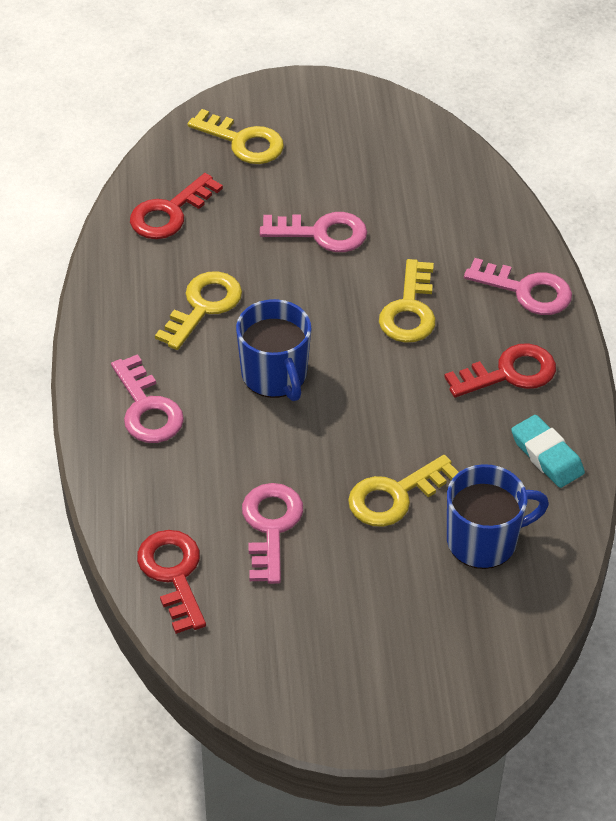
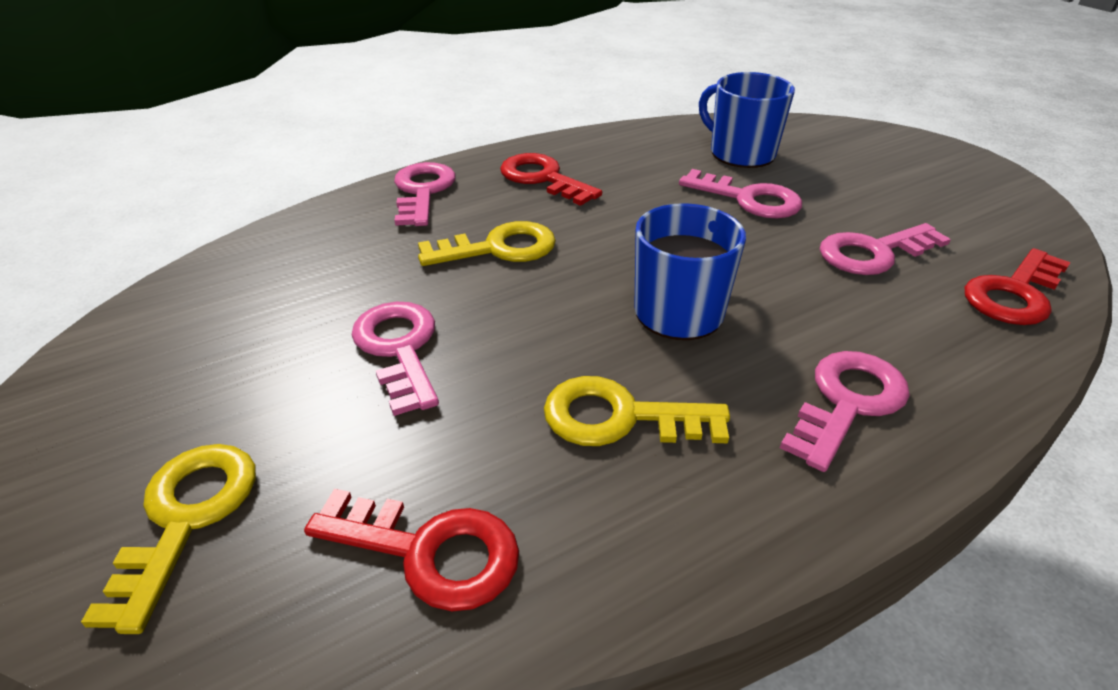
camera: 115 degrees left, 10 degrees down
(395, 496) = (749, 199): yellow key -> pink key
(547, 455) = (622, 146): turquoise eraser -> none

